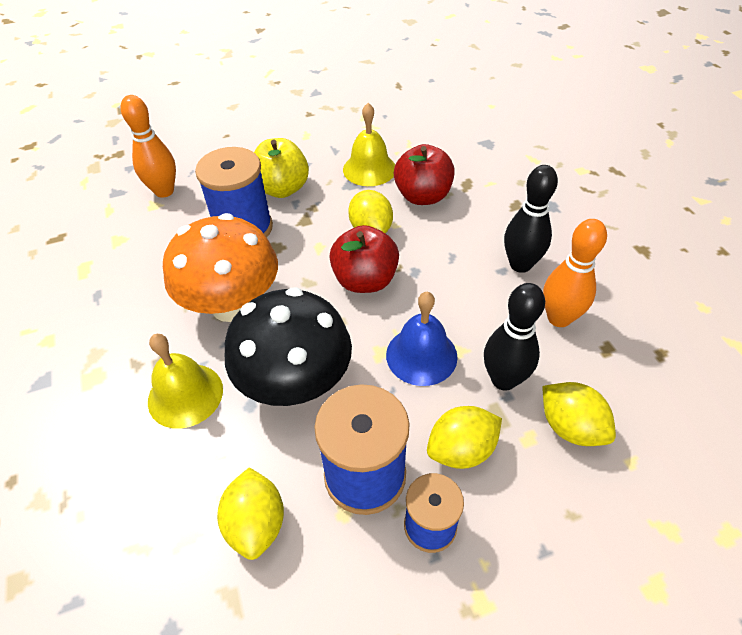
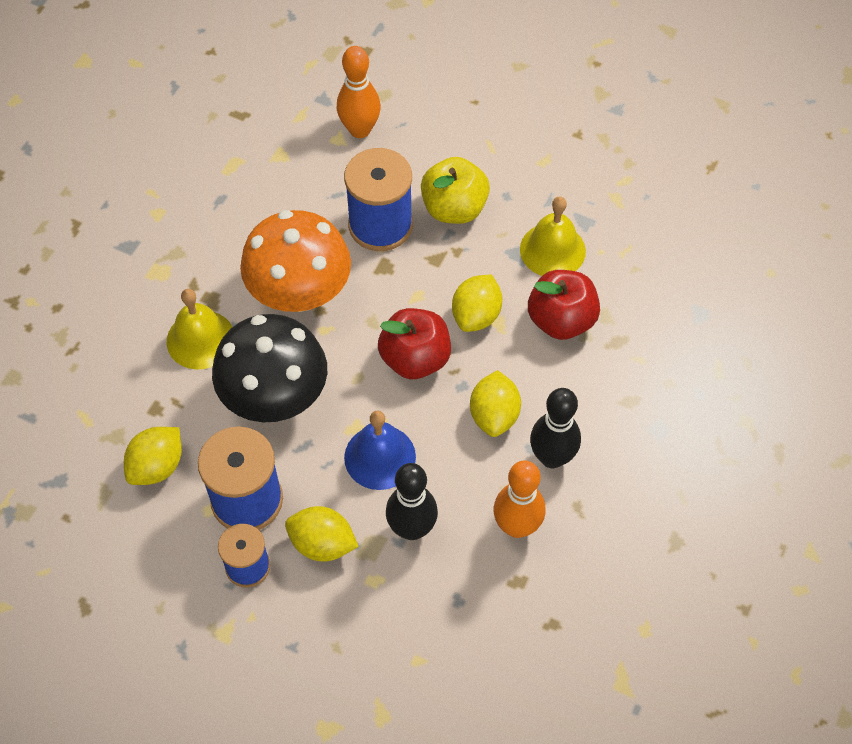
camera: 45 degrees right, 10 degrees up
(570, 427) = (410, 602): yellow lemon -> yellow lemon (494, 415)

